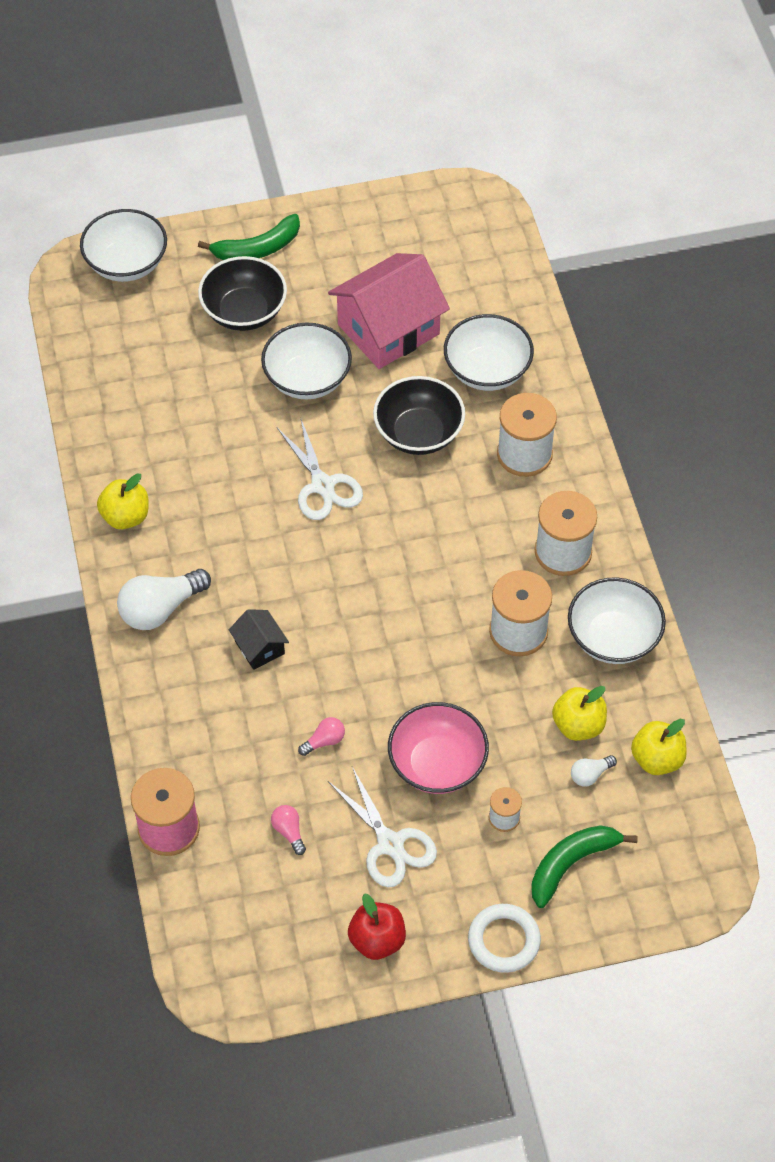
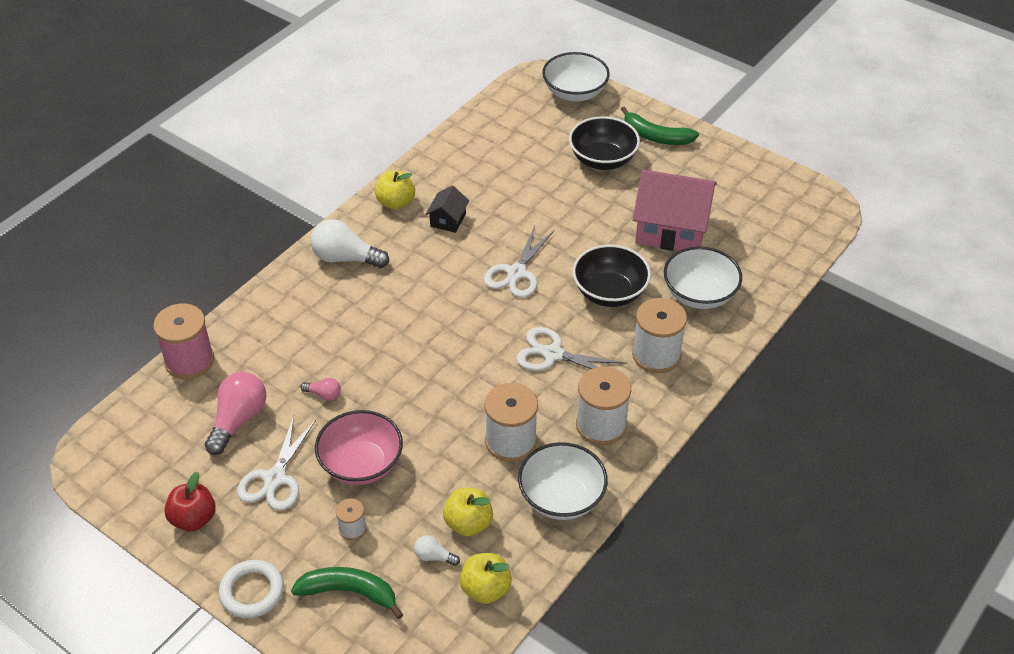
camera: 50 degrees right, 10 degrees down
(259, 647) = (363, 320): black house -> black house (448, 220)
(289, 831) = (238, 420): pink light bulb -> pink light bulb, size x2.04
(307, 379) = (588, 217): white bowl -> none
(449, 529) = (553, 354): none -> white scissors

